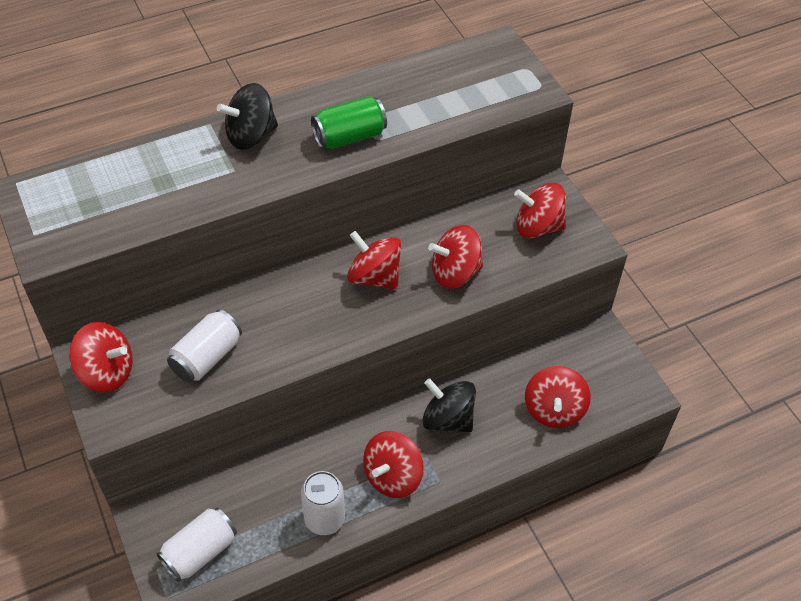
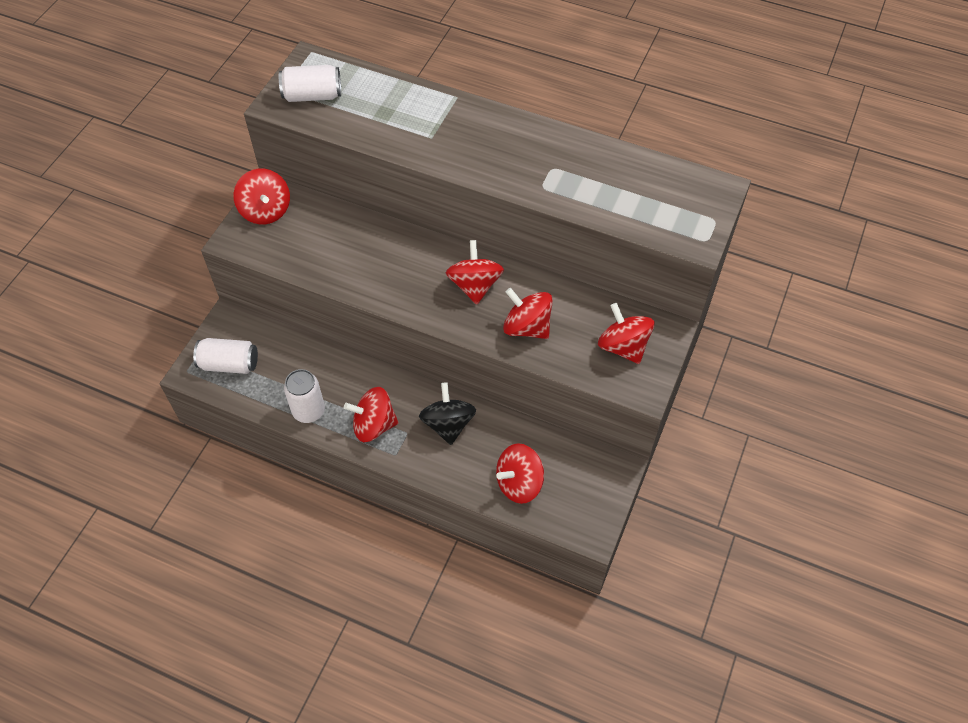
camera: 50 degrees right, 5 degrees up
(207, 357) = (323, 248): white can -> white can (312, 95)
(251, 136) = (470, 123): black spinning top -> none
(349, 137) = (527, 171): green can -> none

